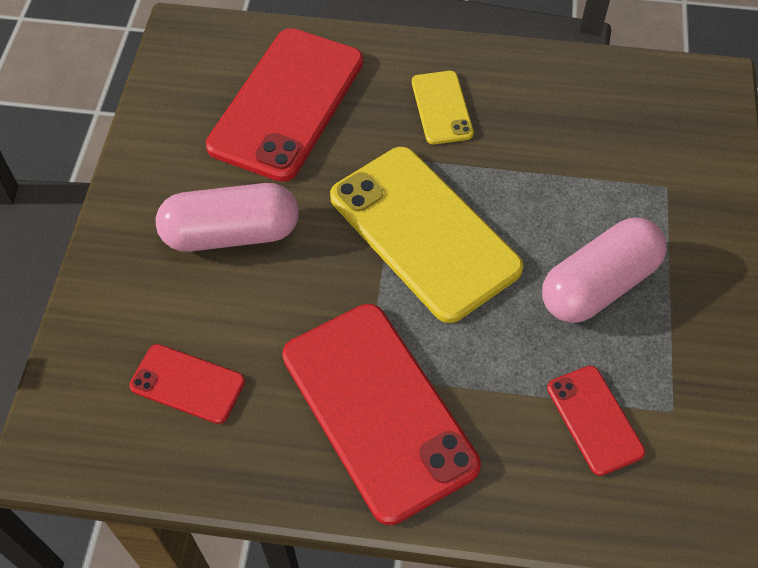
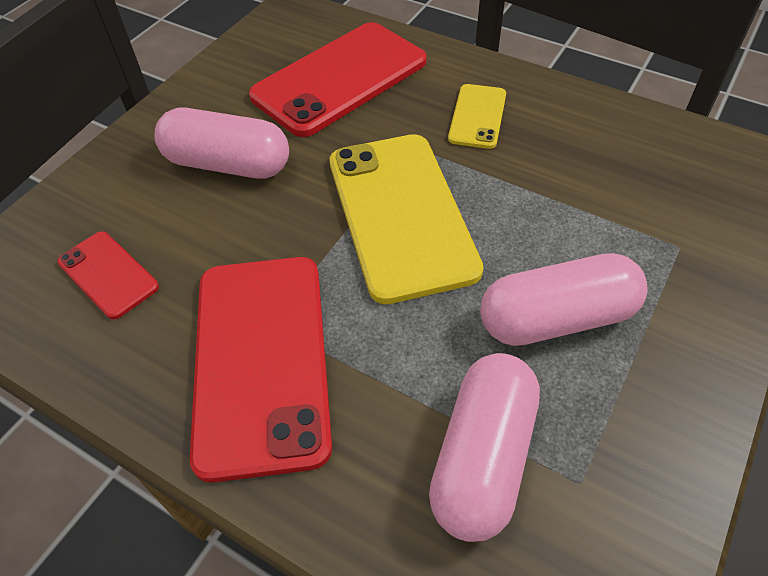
camera: 25 degrees right, 5 degrees down
(594, 420) = (482, 457): red phone -> pink capsule

